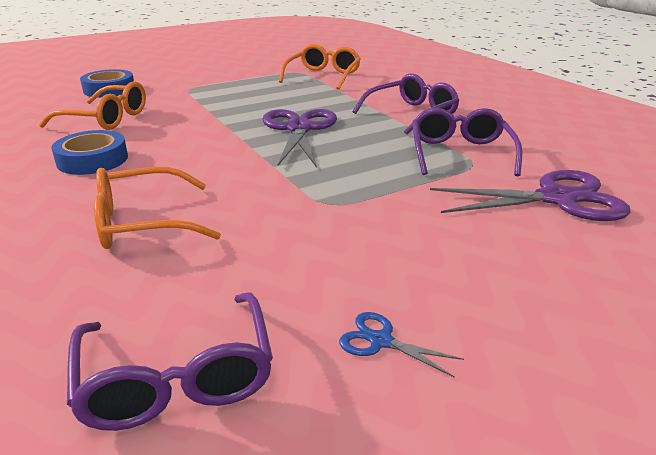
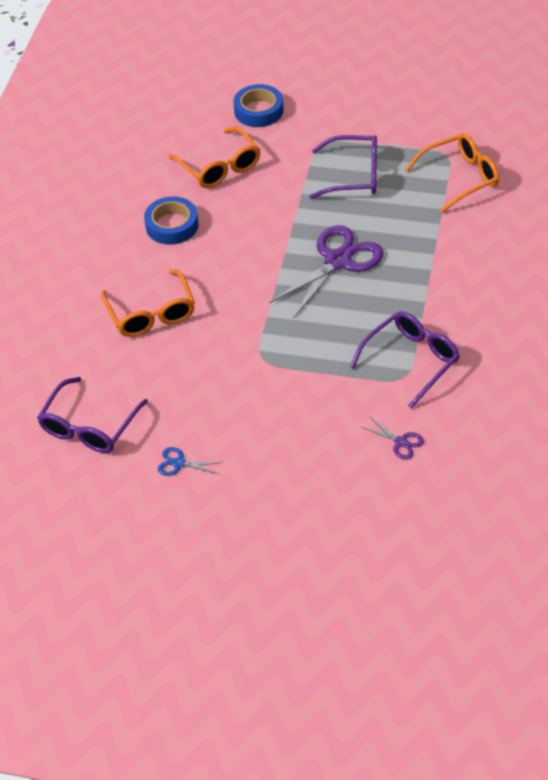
camera: 45 degrees right, 20 degrees up
(143, 222) = (151, 313): orange glasses -> orange glasses turned 135 degrees counterclockwise
(381, 341) = (179, 463): blue scissors -> blue scissors turned 60 degrees counterclockwise
(411, 114) = (449, 288): purple glasses -> purple glasses (354, 175)
(556, 199) = (400, 442): purple scissors -> purple scissors, size x0.44

